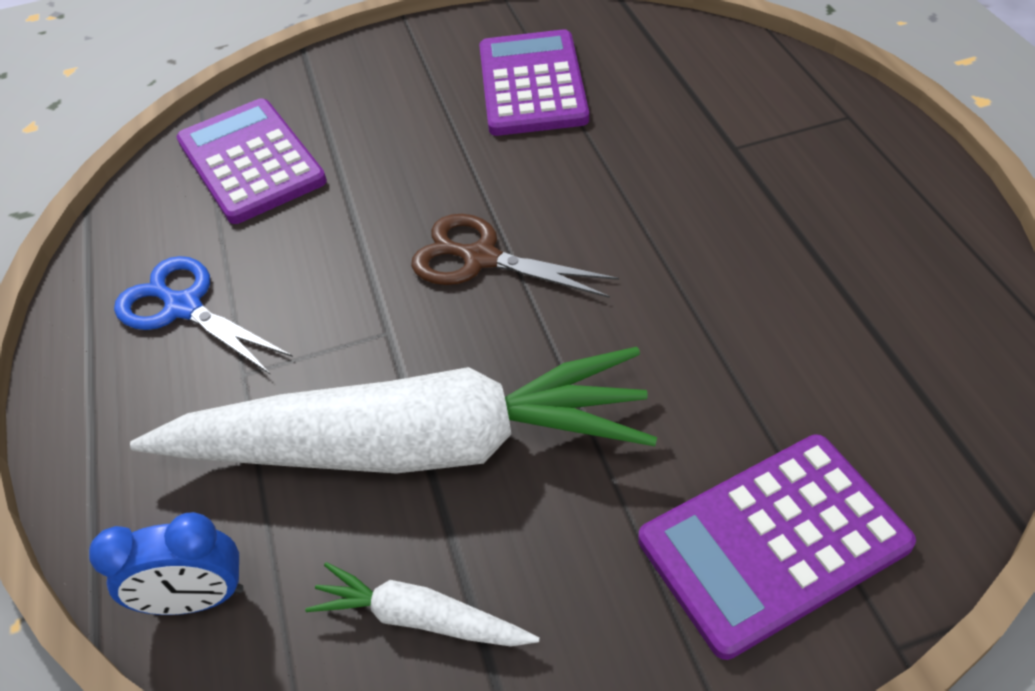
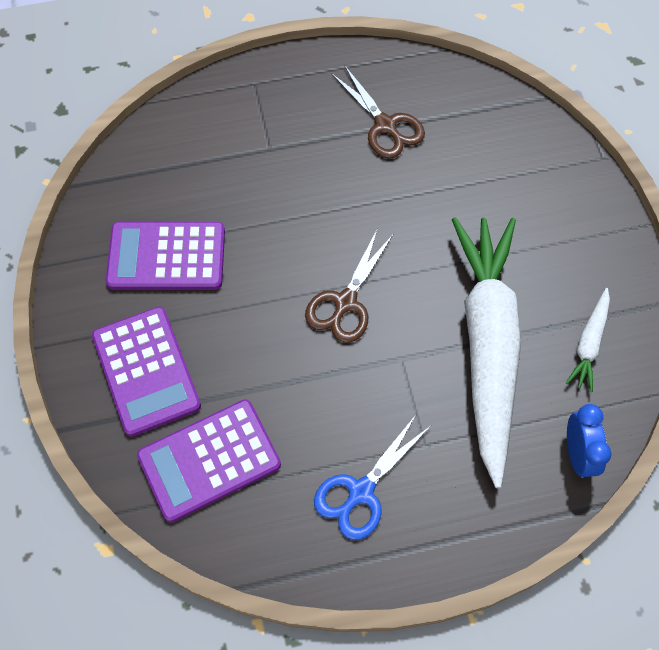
camera: 90 degrees left, 15 degrees up
(773, 542) = (553, 190): purple calculator -> purple calculator (146, 371)
(831, 270) = (385, 125): none -> brown scissors

